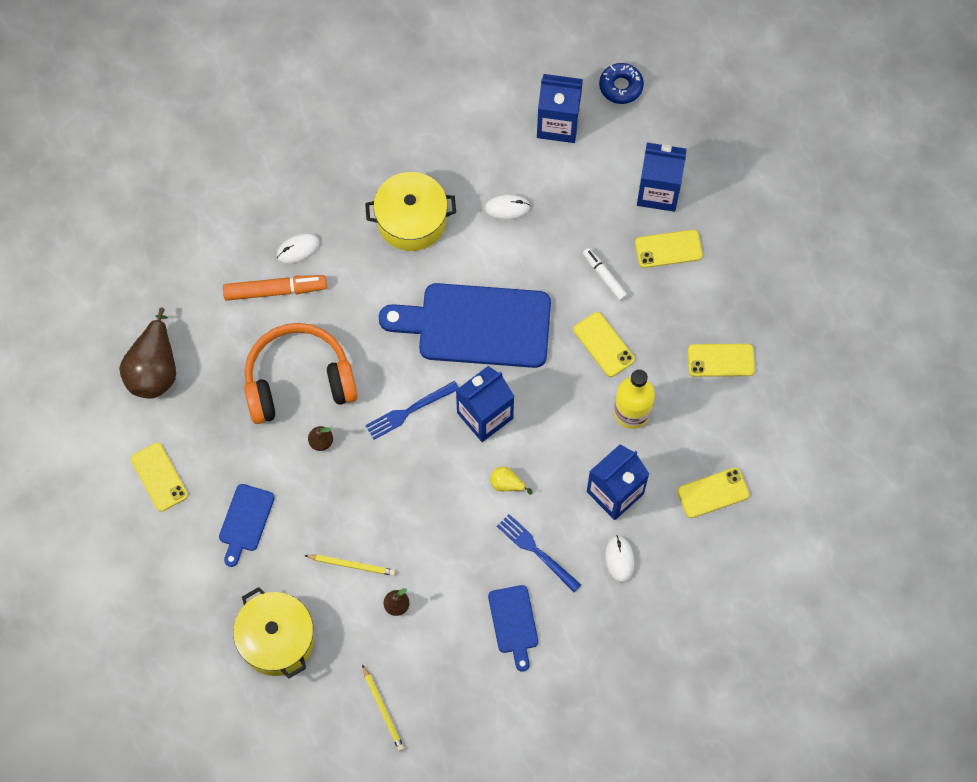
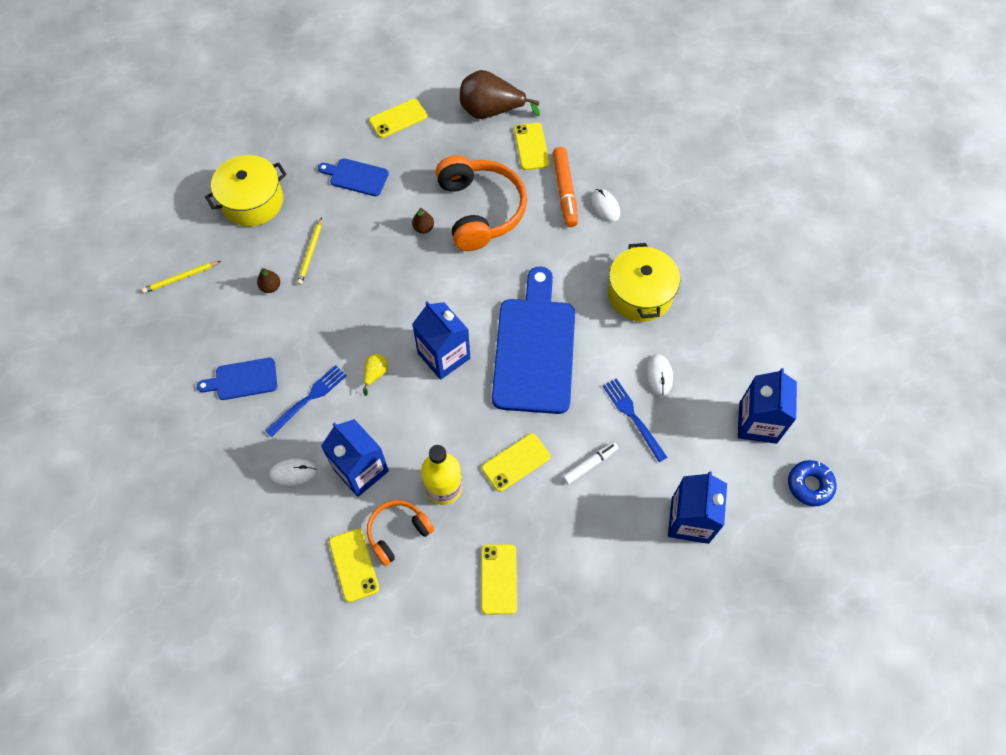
camera: 90 degrees right, 5 degrees down
(409, 411) = (450, 294): blue fork -> blue fork (633, 417)
(668, 249) = (624, 529): yellow phone -> yellow phone (531, 146)
(679, 453) = (398, 532): none -> orange headphones

